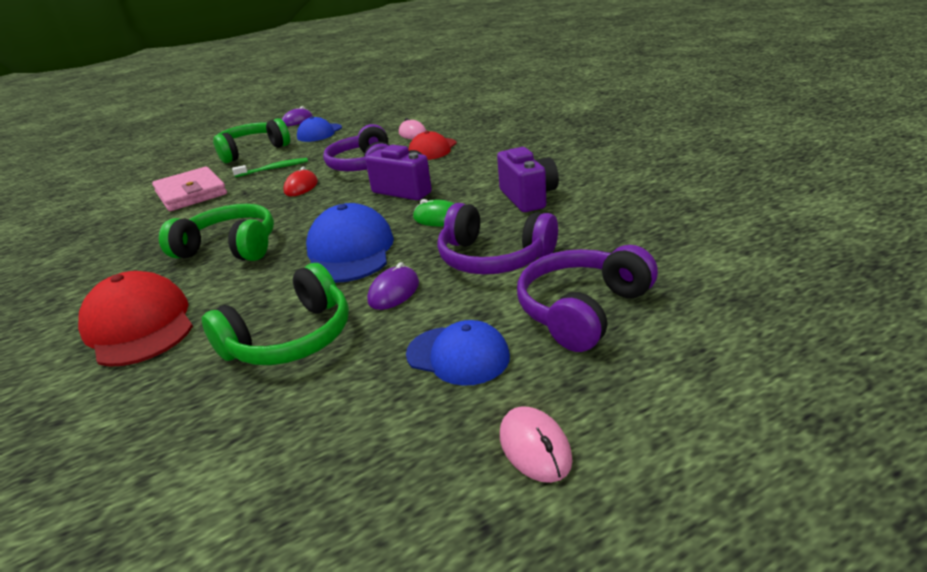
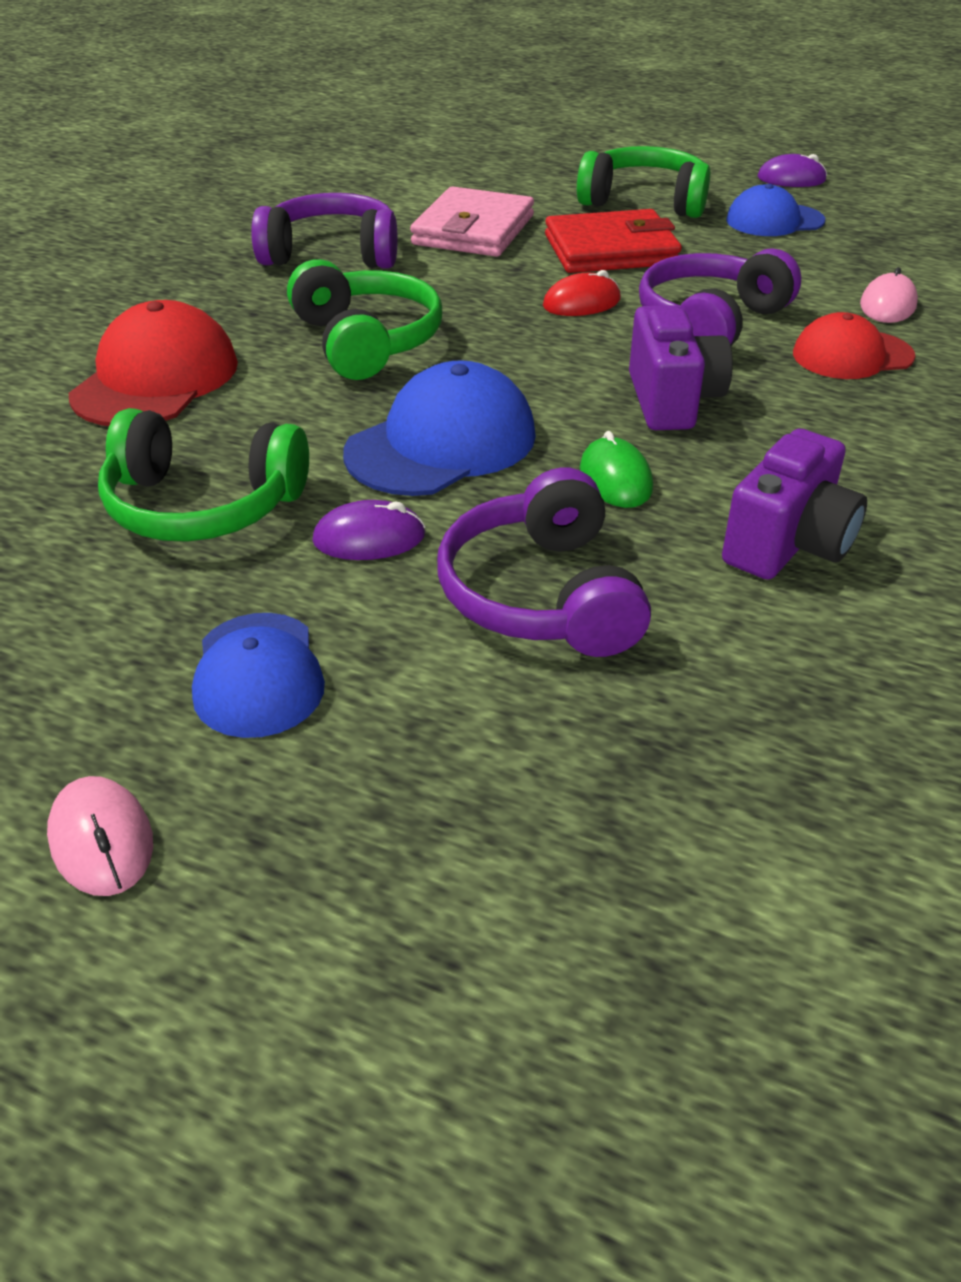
camera: 50 degrees right, 10 degrees up
(274, 169) = (611, 250): green toothbrush -> red wallet
(534, 447) = (101, 840): pink mouse -> pink mouse turned 60 degrees counterclockwise
(582, 310) = (465, 763): purple headphones -> purple headphones (332, 254)

